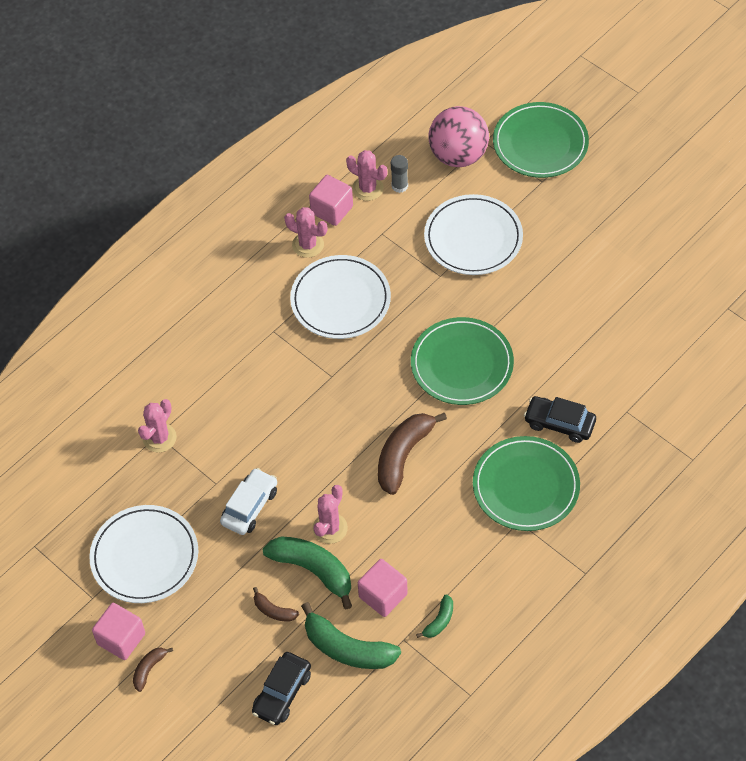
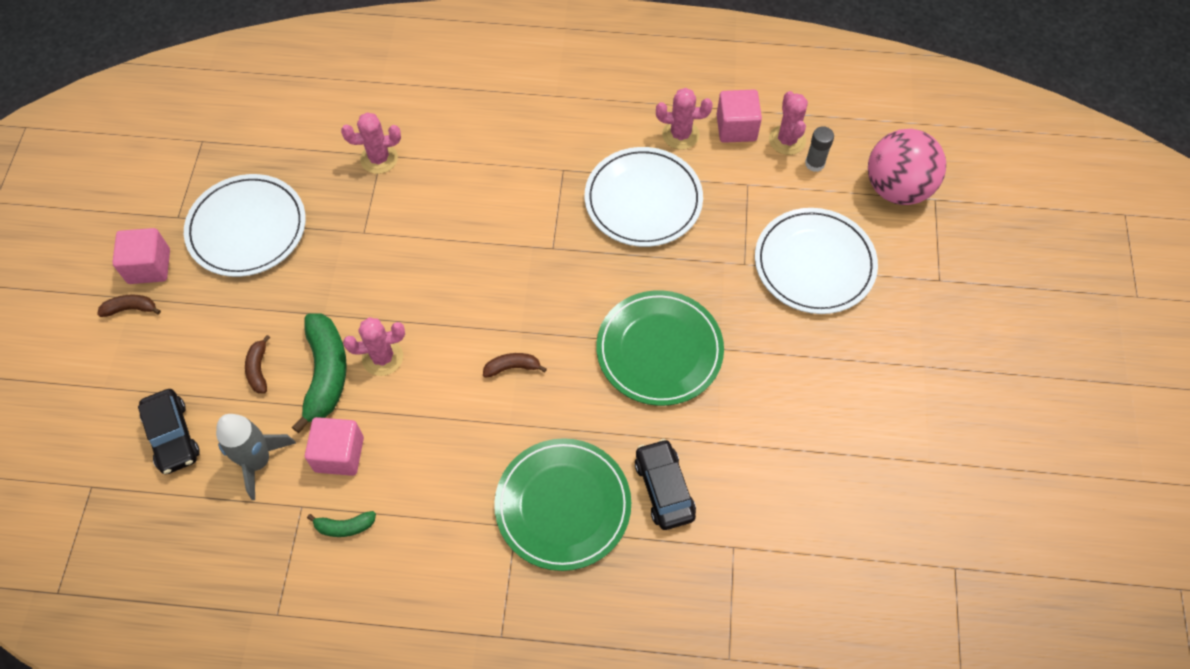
camera: 50 degrees right, 5 degrees up
(249, 506) = (358, 275): white car -> none
(282, 693) = (172, 436): black car -> black car turned 105 degrees counterclockwise
(308, 245) = (680, 135): pink cactus -> pink cactus turned 75 degrees counterclockwise
(347, 648) = (258, 461): green banana -> grey rocket
(403, 455) = (512, 367): brown banana -> brown banana, size x0.50
(540, 143) = (983, 248): green plate -> none

